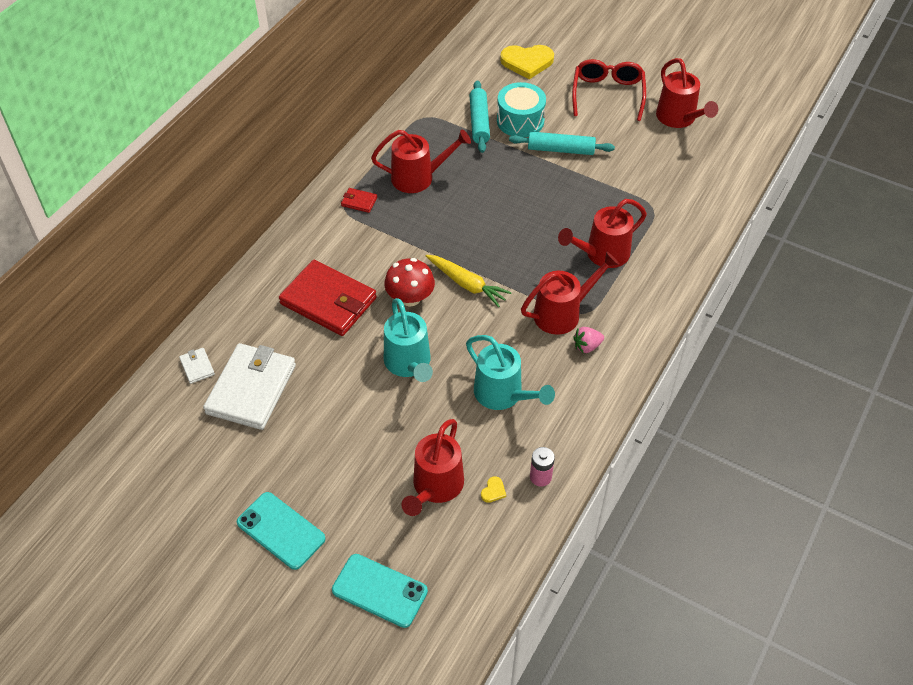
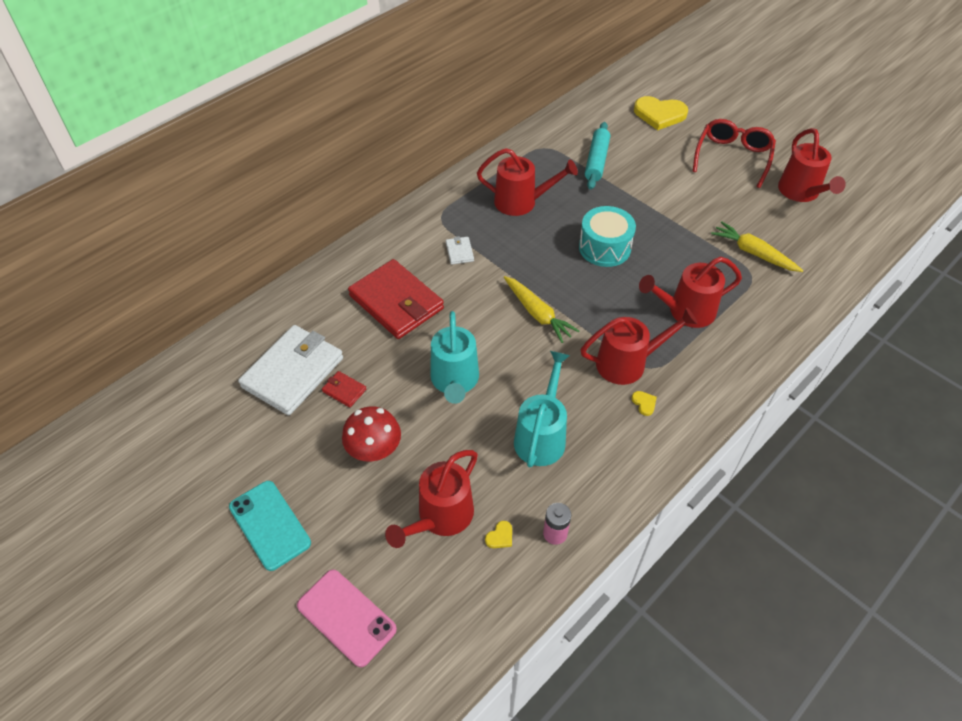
camera: 15 degrees right, 0 degrees up
(197, 367) = (250, 339): white wallet -> white wallet (459, 252)
(359, 202) = (457, 214): red wallet -> red wallet (344, 390)
(379, 591) = (346, 617): turquoise phone -> pink phone
(410, 298) = (477, 315): red mushroom -> red mushroom (374, 449)
(503, 395) = (541, 435): turquoise watering can -> turquoise watering can turned 135 degrees counterclockwise
(520, 121) = (637, 167): turquoise drum -> turquoise drum (604, 247)
(561, 149) = (670, 201): turquoise rolling pin -> none
(587, 346) = (644, 403): pink strawberry -> yellow heart
(650, 186) = (754, 253): none -> yellow carrot

